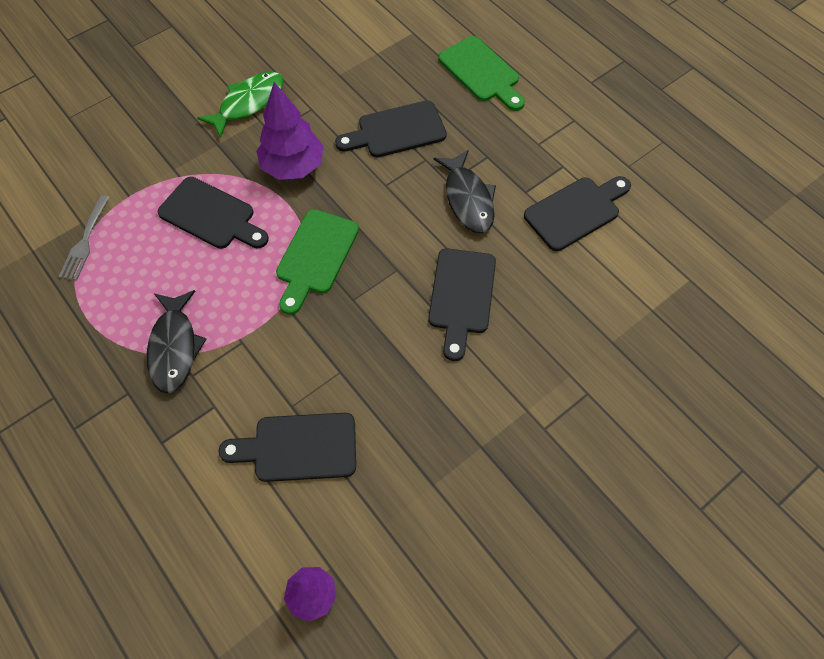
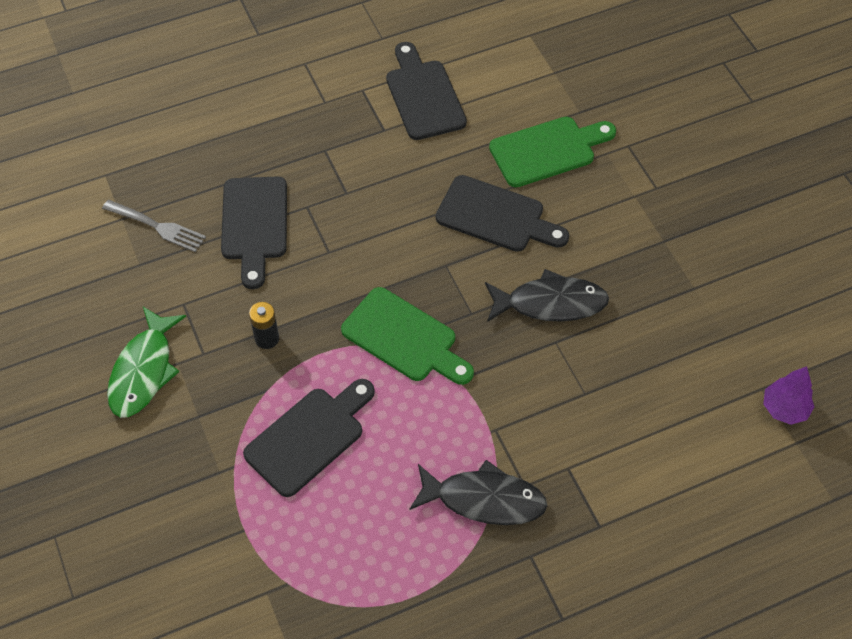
camera: 75 degrees left, 5 degrees down
(85, 241) = (299, 588): grey fork -> grey fork (158, 227)
(248, 103) = (144, 371): green fish -> green fish turned 135 degrees counterclockwise
(293, 166) = (267, 338): purple tree -> black battery
(298, 447) = (633, 394): black cutting board -> none
(468, 199) = (376, 181): black fish -> black fish (550, 303)
(481, 72) = (201, 124): green cutting board -> green cutting board (547, 150)

